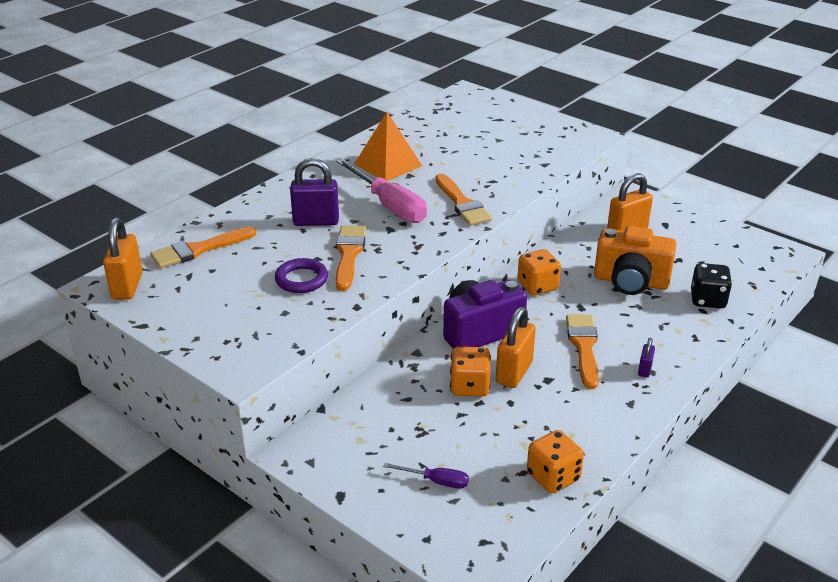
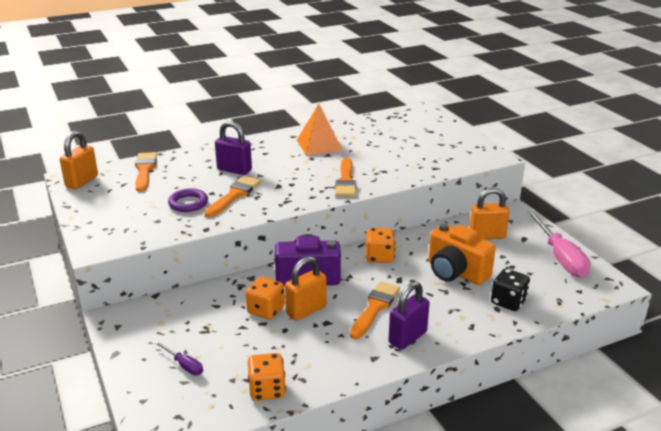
camera: 25 degrees right, 5 degrees down
(199, 249) = (145, 170): orange brush -> orange brush turned 90 degrees clockwise
(389, 205) = (293, 171): pink screwdriver -> pink screwdriver (560, 257)
(644, 370) = (407, 337): purple padlock -> purple padlock, size x2.02

